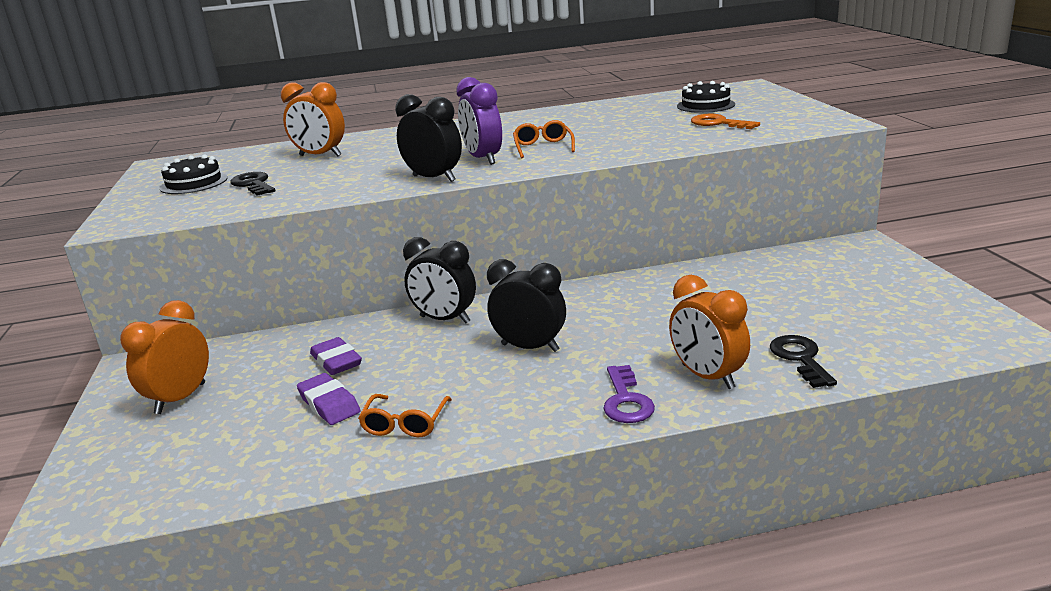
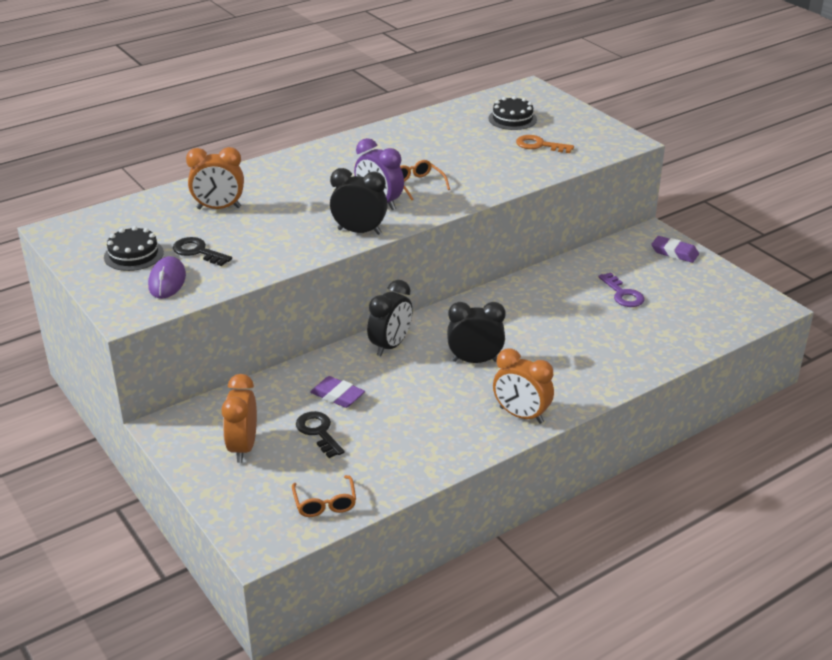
camera: 25 degrees left, 10 degrees up
(191, 203) = (167, 281): none -> purple mouse
(329, 404) = (366, 430): purple eraser -> purple eraser (674, 252)
(405, 423) = (435, 434): orange glasses -> orange glasses (325, 503)
(445, 319) = (390, 346): black clock -> black clock turned 60 degrees counterclockwise
(626, 400) = (568, 391): purple key -> purple key (623, 294)
(707, 377) = (608, 365): orange clock -> orange clock (521, 415)
(800, 358) = (657, 341): black key -> black key (318, 432)

